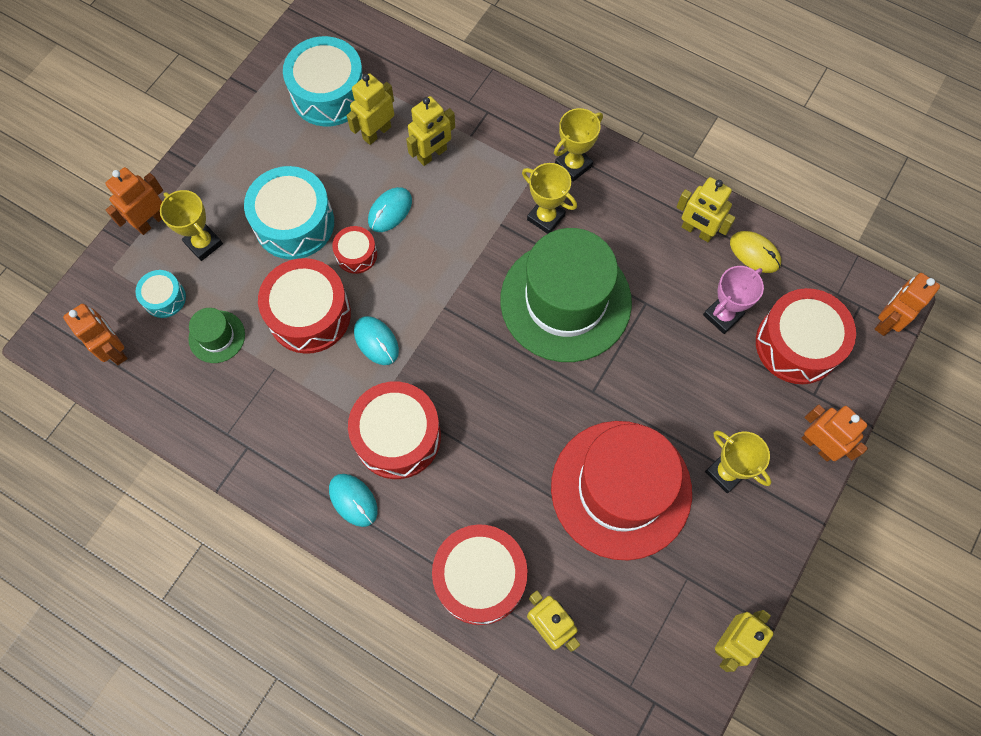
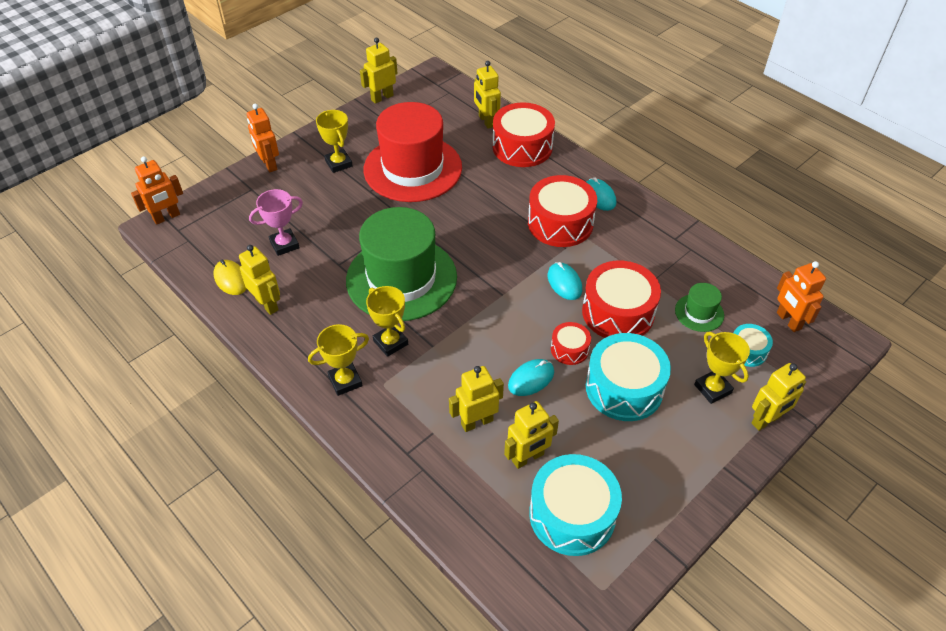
camera: 165 degrees left, 20 degrees down
(151, 221) = (766, 420): orange robot -> yellow robot
(797, 344) = (242, 217): red drum -> none

